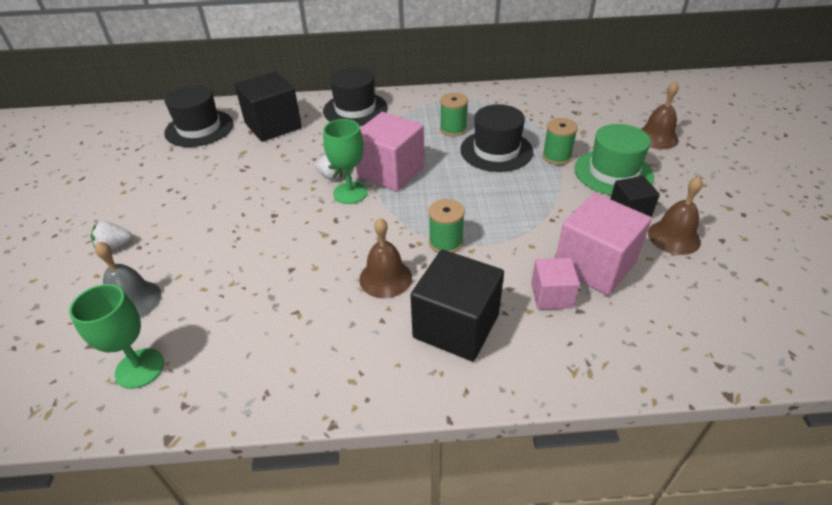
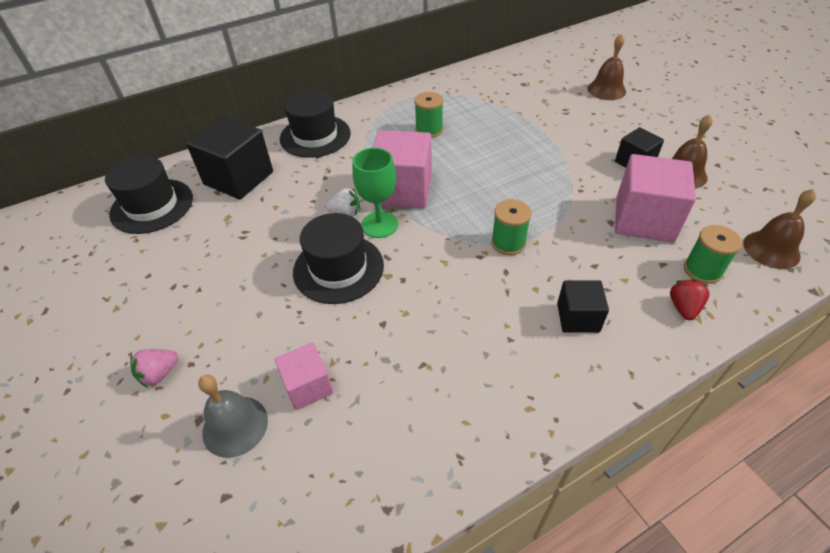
camera: 25 degrees left, 5 degrees up
(114, 246) = (159, 374): white strawberry -> pink strawberry
(140, 368) = (306, 494): green goblet -> none
(385, 278) = (481, 297): brown bell -> brown bell (771, 249)
(456, 326) = (578, 317): black cube -> black cube, size x0.56
(496, 151) = (484, 140): black hat -> black hat (338, 268)
(551, 295) = (632, 259): pink cube -> pink cube (308, 386)
(556, 157) = (540, 130): green spool -> green spool (702, 270)
(567, 356) = (683, 307): none -> red strawberry
(613, 172) = (596, 131): green hat -> none

